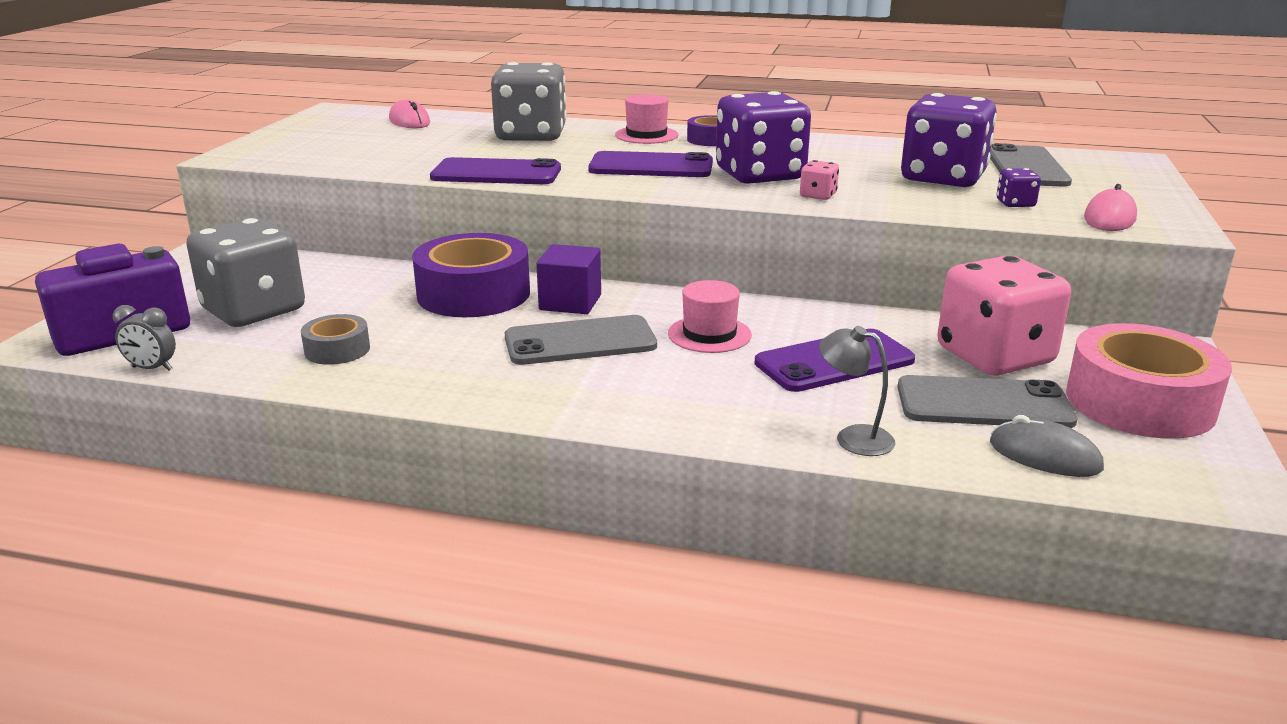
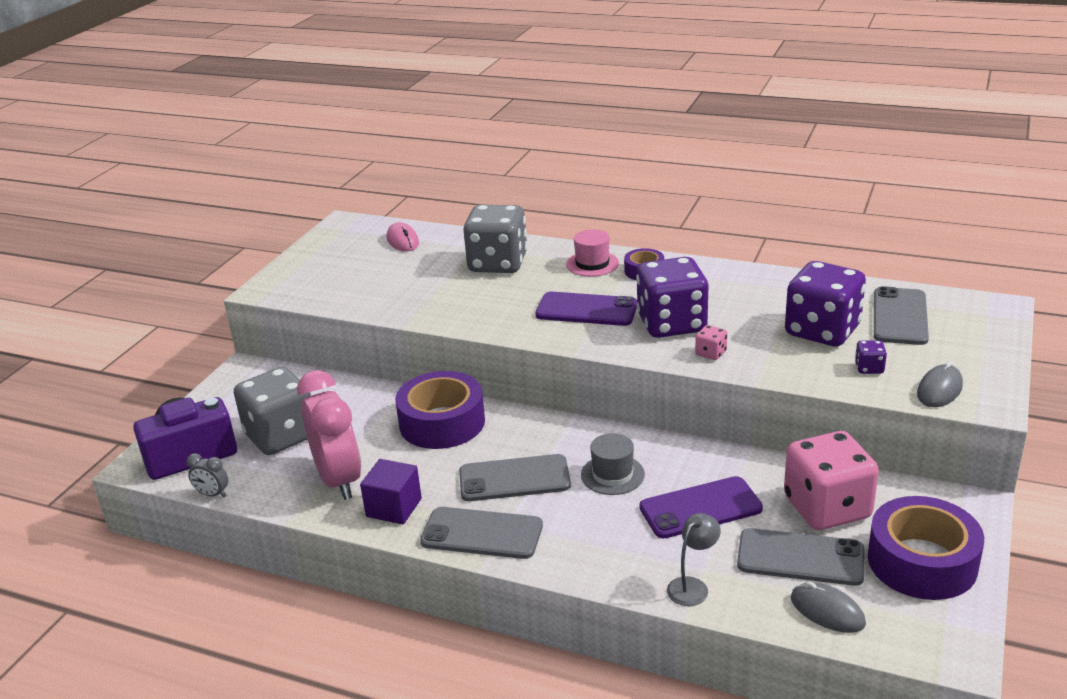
camera: 10 degrees right, 5 degrees up
(337, 350) = (339, 480): grey tape -> pink clock
(496, 173) = (463, 317): purple phone -> none
(546, 395) = (482, 534): none -> grey phone
(570, 302) = (513, 435): purple cube -> purple cube (394, 507)
(709, 334) = (612, 474): pink hat -> grey hat
(853, 437) = (692, 586): grey lamp -> grey lamp turned 90 degrees clockwise
(1109, 218) = (939, 390): pink mouse -> grey mouse
(1139, 402) = (922, 562): pink tape -> purple tape

